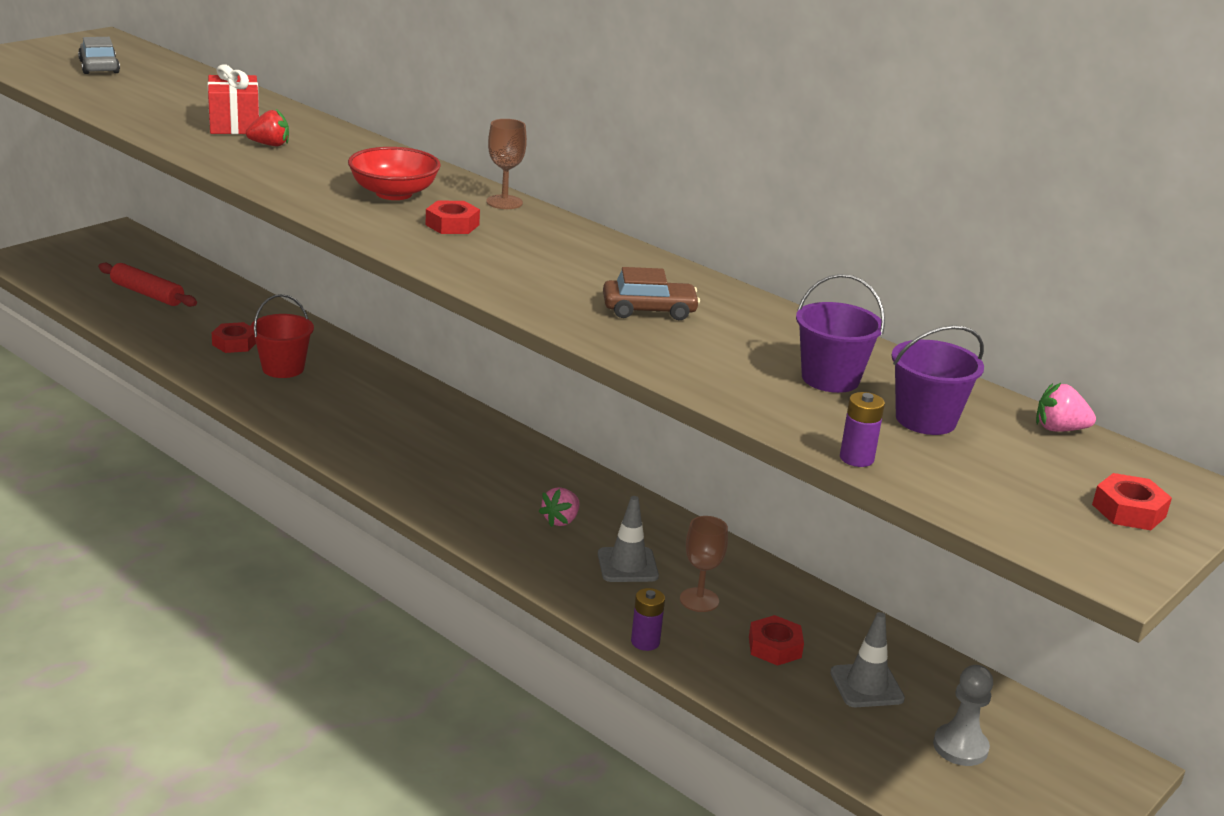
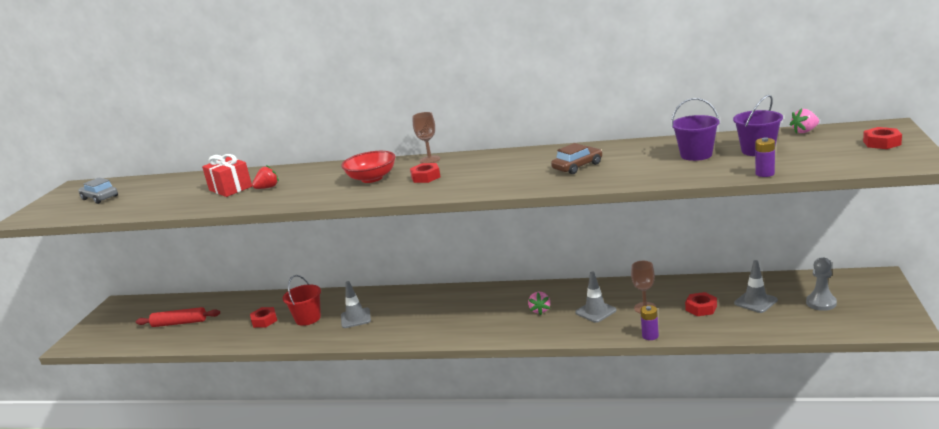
camera: 25 degrees left, 5 degrees down
(334, 399) = (355, 318): none -> grey traffic cone

